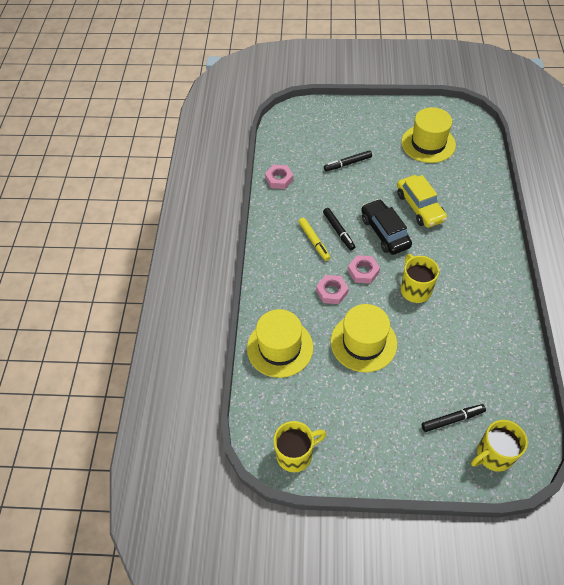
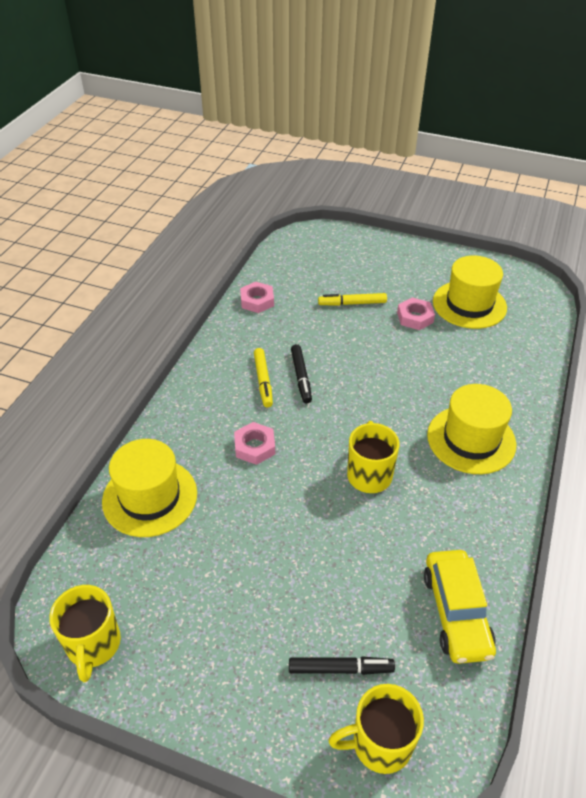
camera: 15 degrees right, 10 degrees down
(295, 454) = (93, 645): yellow mug -> yellow mug turned 90 degrees clockwise
(348, 164) = (352, 303): black marker -> yellow marker
(363, 271) = (309, 433): pink nut -> pink nut (415, 317)
(363, 342) = (264, 523): yellow hat -> yellow hat (471, 439)
(385, 232) = (361, 393): black car -> none
(419, 207) = (423, 375): yellow car -> yellow car (456, 612)

